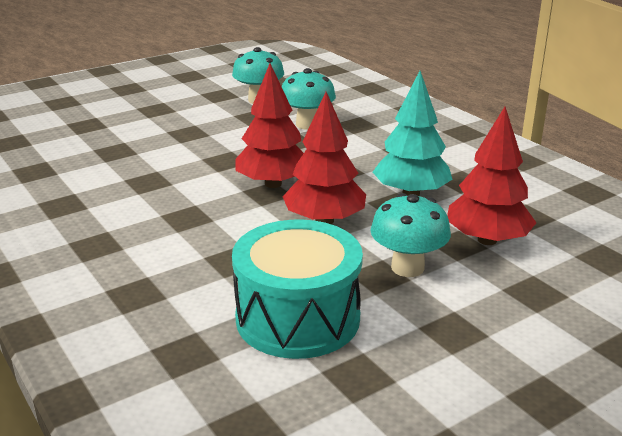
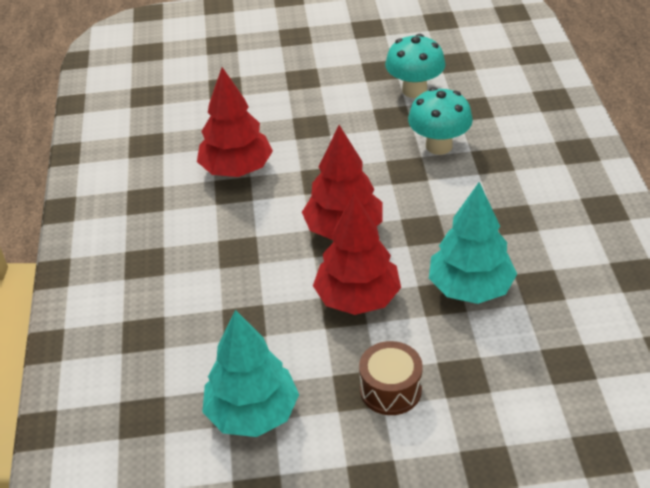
camera: 30 degrees right, 15 degrees up
(297, 318) = (252, 413): turquoise drum -> turquoise tree
(407, 267) = (390, 389): turquoise mushroom -> brown drum
(487, 240) = (497, 382): red tree -> red tree (236, 169)

